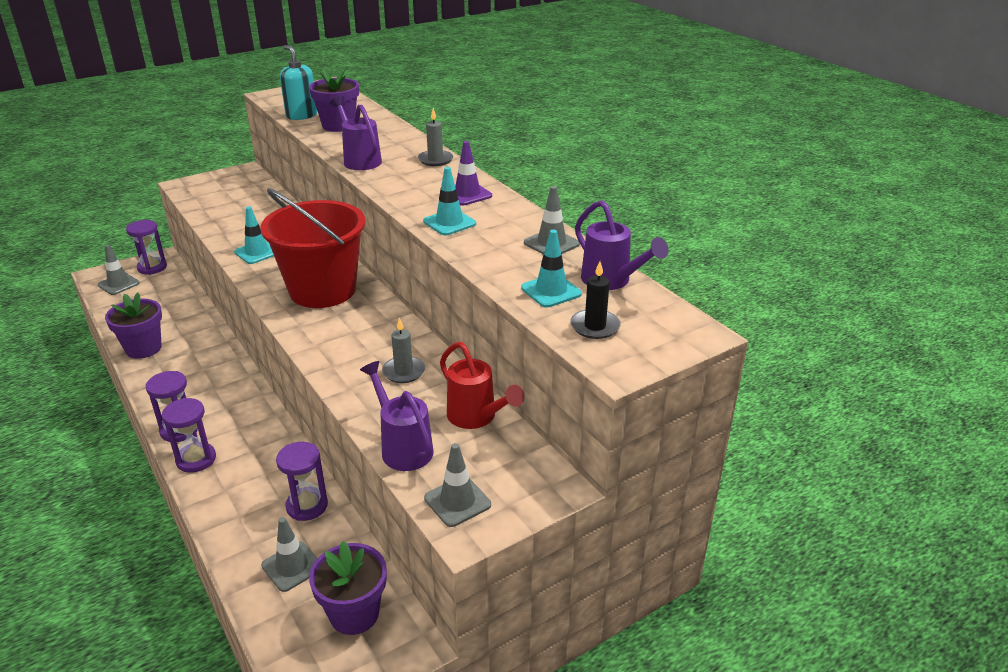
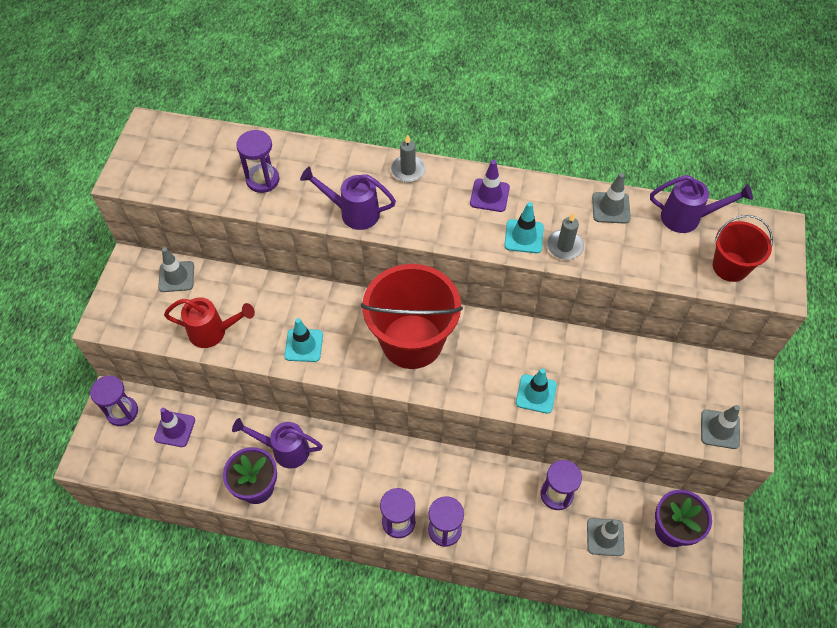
camera: 45 degrees left, 25 degrees up
(118, 284) = (123, 452): grey traffic cone -> grey traffic cone (176, 277)
(160, 292) = (175, 429): none -> purple traffic cone
(301, 115) = (206, 188): turquoise soap dispenser -> none
(338, 126) = (262, 180): purple flower pot -> purple hourglass
(403, 372) = (567, 366): grey candle -> grey candle (564, 246)
(403, 447) = (646, 421): purple watering can -> purple watering can (285, 450)
(476, 417) = (652, 363): red watering can -> red watering can (213, 332)
(551, 291) = (670, 255): turquoise traffic cone -> turquoise traffic cone (536, 394)
(595, 326) = (730, 267): black candle -> red bucket

